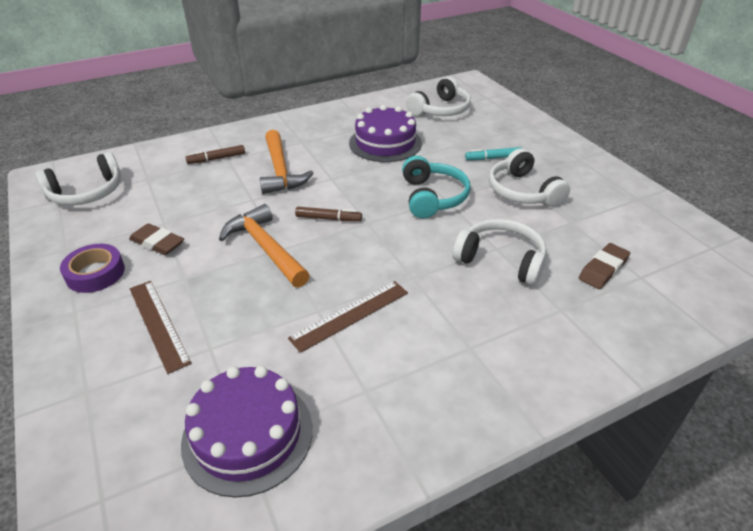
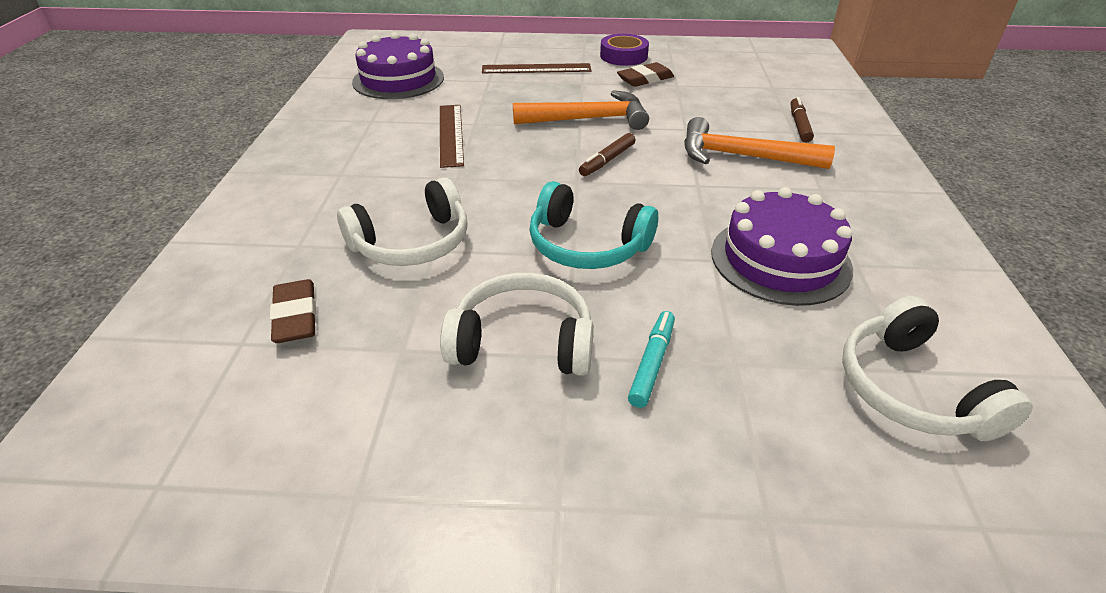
camera: 120 degrees right, 0 degrees up
(87, 192) = (761, 61): white headphones -> none

